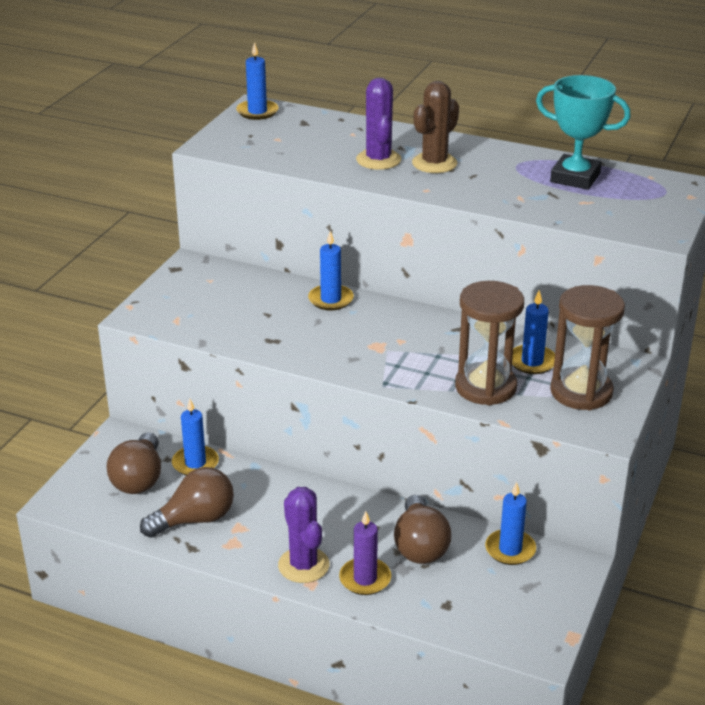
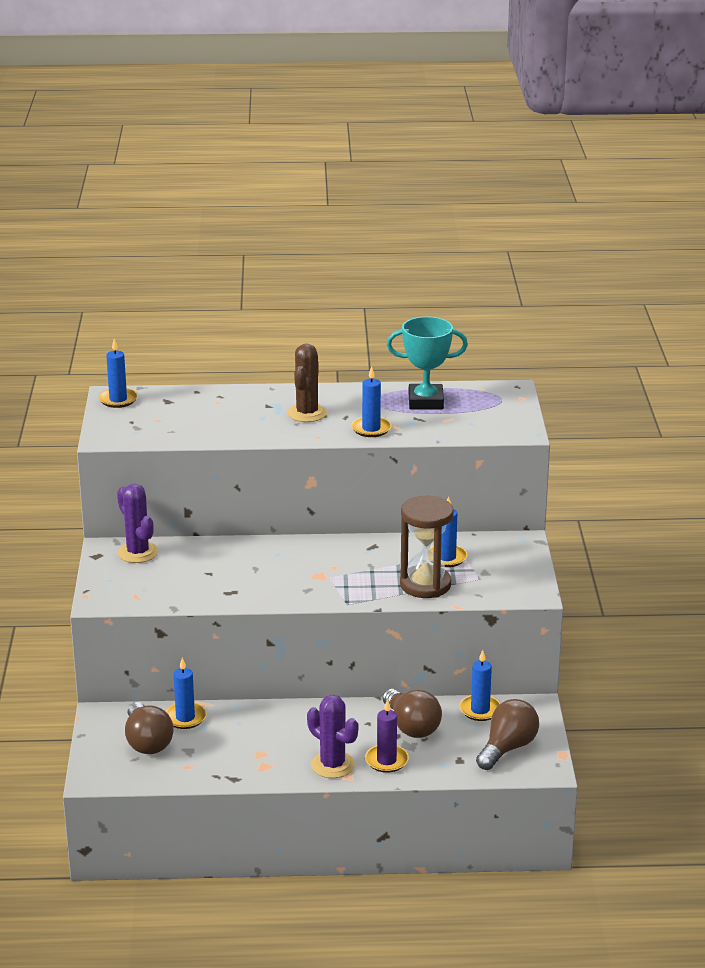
camera: 25 degrees left, 5 degrees down
(195, 519) = (220, 758): brown light bulb -> brown light bulb (507, 748)
(331, 299) = (252, 549): blue candle -> blue candle (371, 429)
(378, 160) = (259, 420): purple cactus -> purple cactus (137, 552)
(581, 392) = (498, 570): brown hourglass -> none

